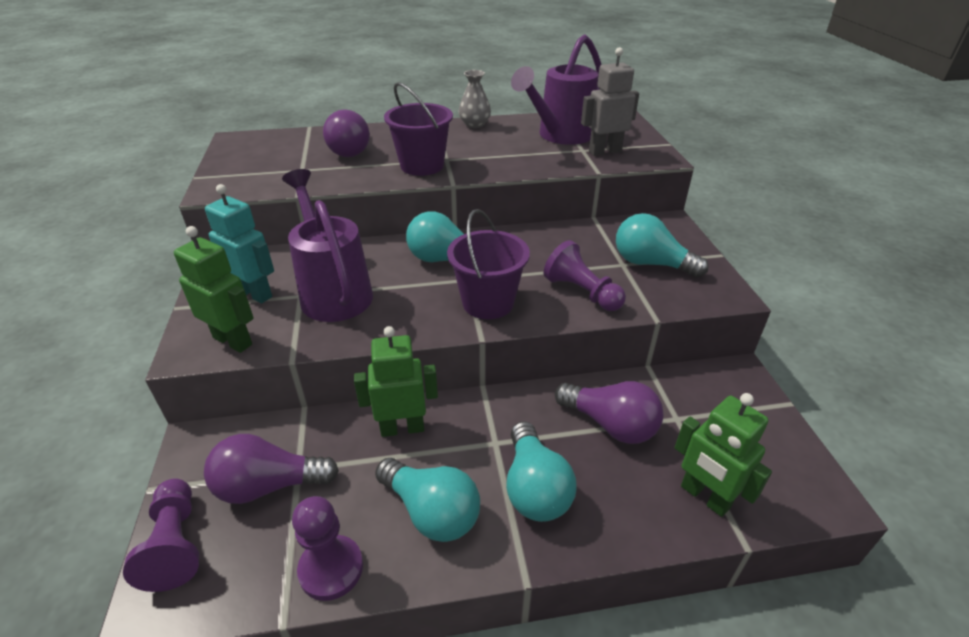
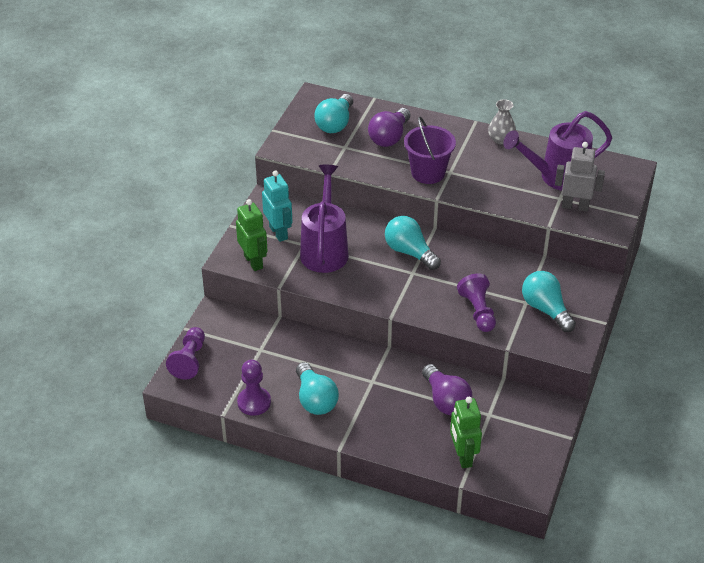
camera: 30 degrees right, 5 degrees up
(268, 485) = (242, 351): purple light bulb -> none
(402, 428) = (326, 351): green robot -> none
(488, 303) = (412, 295): purple bucket -> none
(535, 488) = (375, 412): turquoise light bulb -> turquoise light bulb (335, 124)

